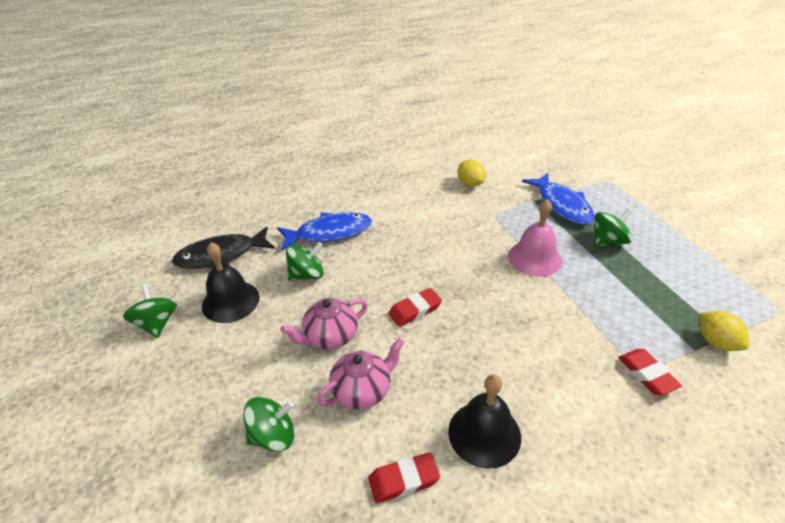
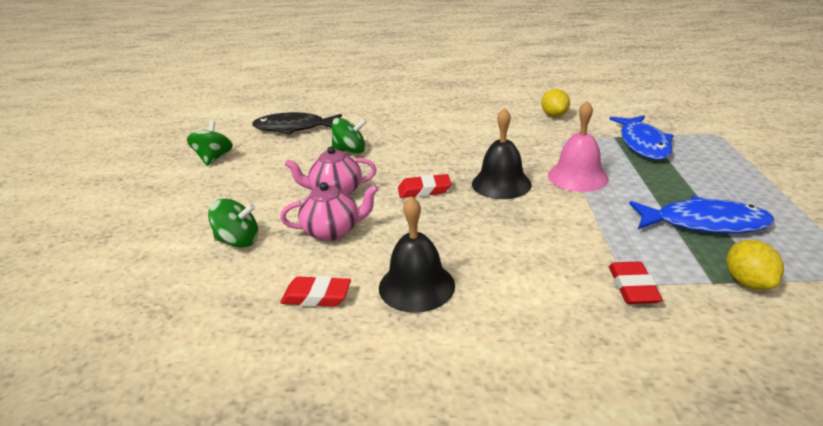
camera: 25 degrees right, 10 degrees down
(230, 301) = (277, 156): black bell -> black bell (501, 184)
(329, 233) = (392, 128): blue fish -> blue fish (704, 223)
(608, 241) = (675, 179): green spinning top -> none

